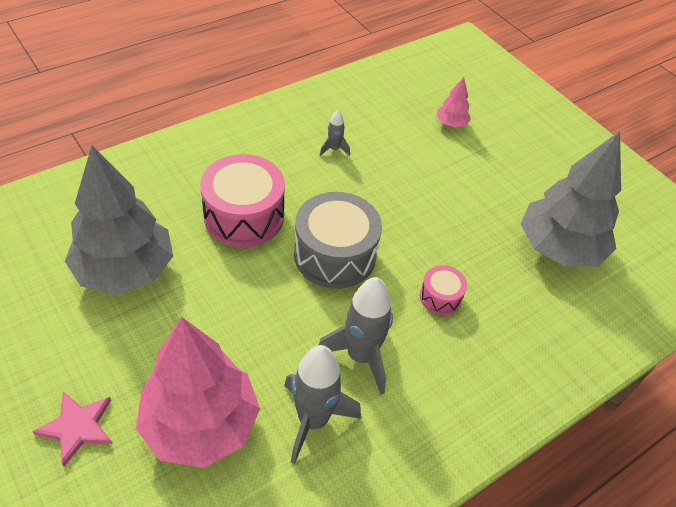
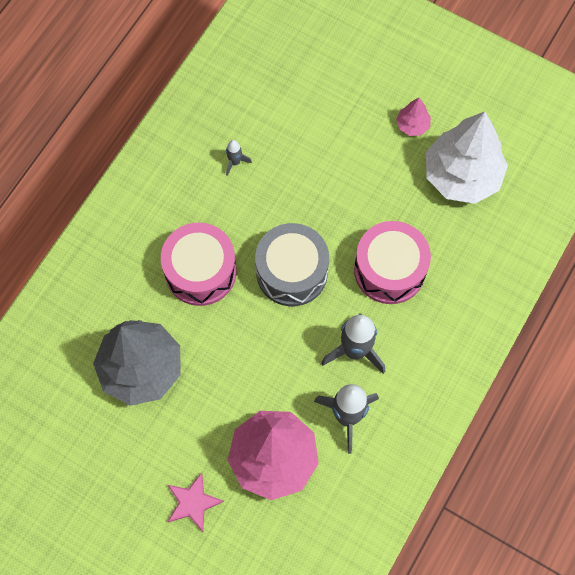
camera: 20 degrees left, 20 degrees up
(440, 297) = (389, 270): pink drum -> pink drum, size x2.01
(451, 124) = (320, 80): pink tree -> pink tree (412, 125)
(559, 248) = (462, 176): grey tree -> white tree

